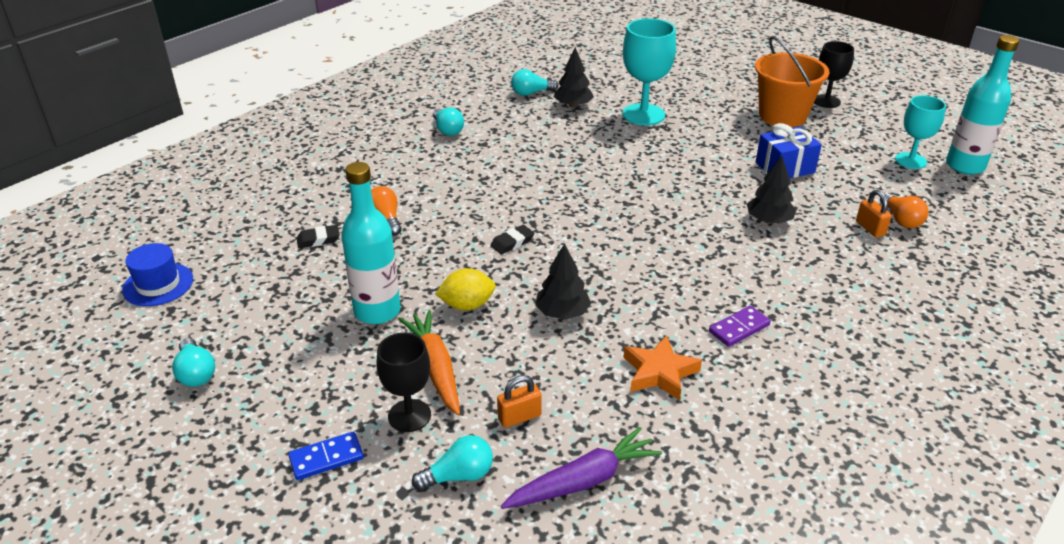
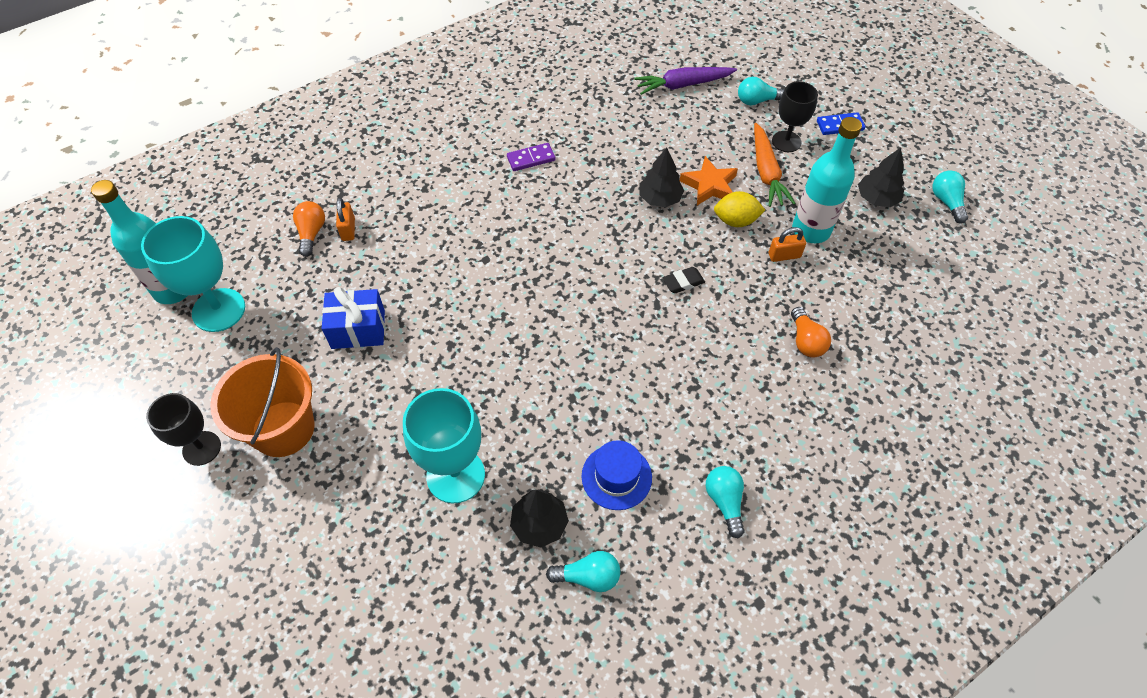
camera: 165 degrees left, 20 degrees up
(158, 284) = (1014, 299): blue hat -> blue hat (616, 477)
(318, 240) = (873, 326): black eraser -> none
(519, 417) = (712, 127): orange padlock -> orange padlock (784, 255)
(659, 372) = (607, 138): orange star -> orange star (709, 185)
(769, 220) = (431, 258): black tree -> black tree (877, 199)
(910, 161) = (219, 310): turquoise goblet -> turquoise goblet, size x1.54

